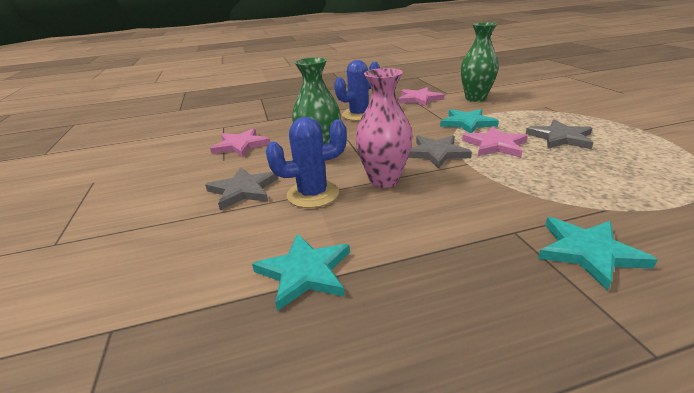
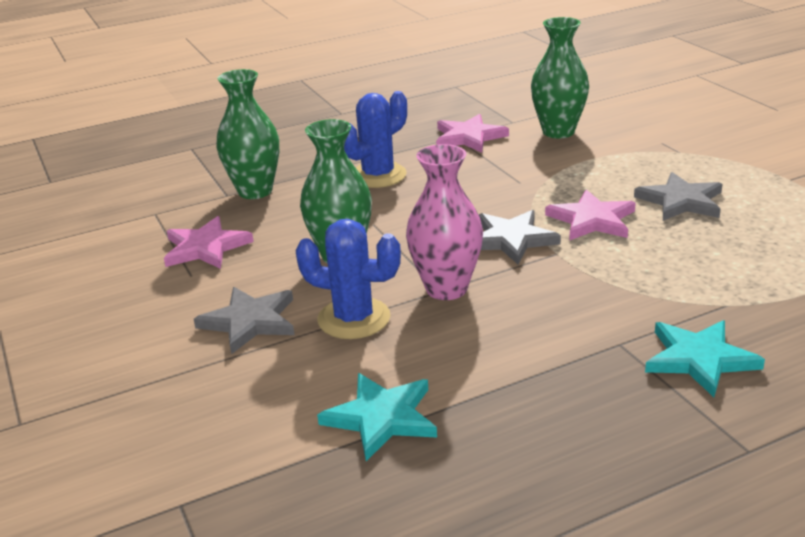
camera: 10 degrees left, 0 degrees up
(284, 119) = (255, 191): none -> green vase
(313, 194) = (354, 319): blue cactus -> blue cactus turned 45 degrees clockwise
(467, 123) = (550, 182): turquoise star -> none

